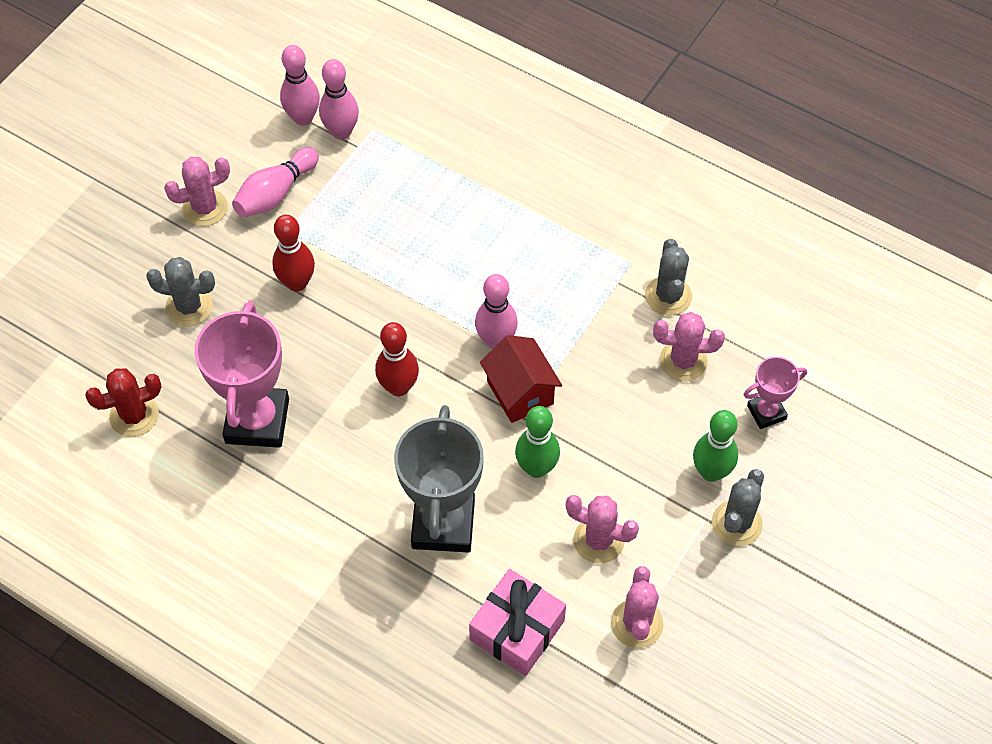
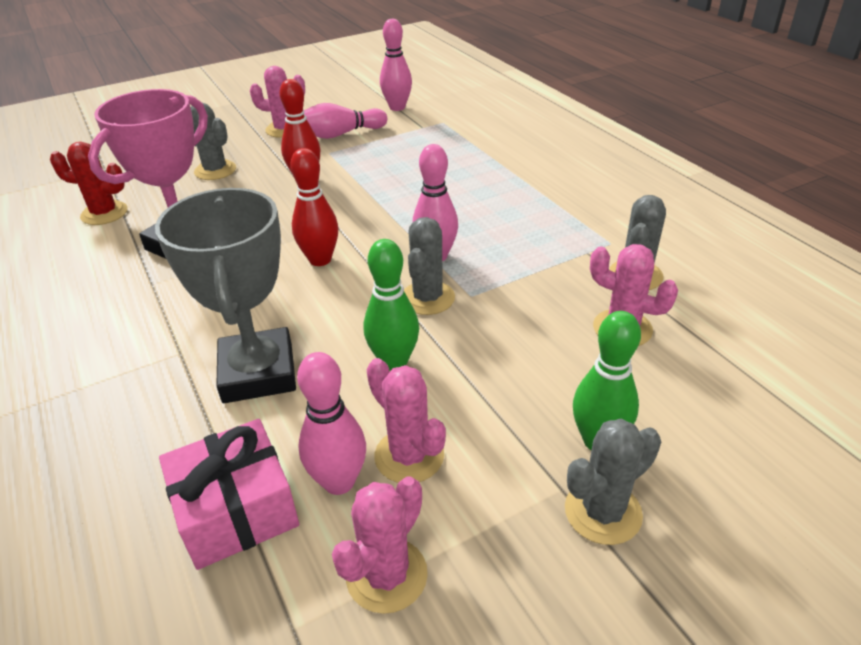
camera: 30 degrees right, 20 degrees down
(341, 132) = (418, 118): pink bowling pin -> pink bowling pin (339, 482)
(443, 524) = (258, 373): grey trophy -> grey trophy turned 45 degrees counterclockwise
(520, 392) = (427, 298): red house -> grey cactus
(766, 412) = (705, 407): pink trophy -> none

